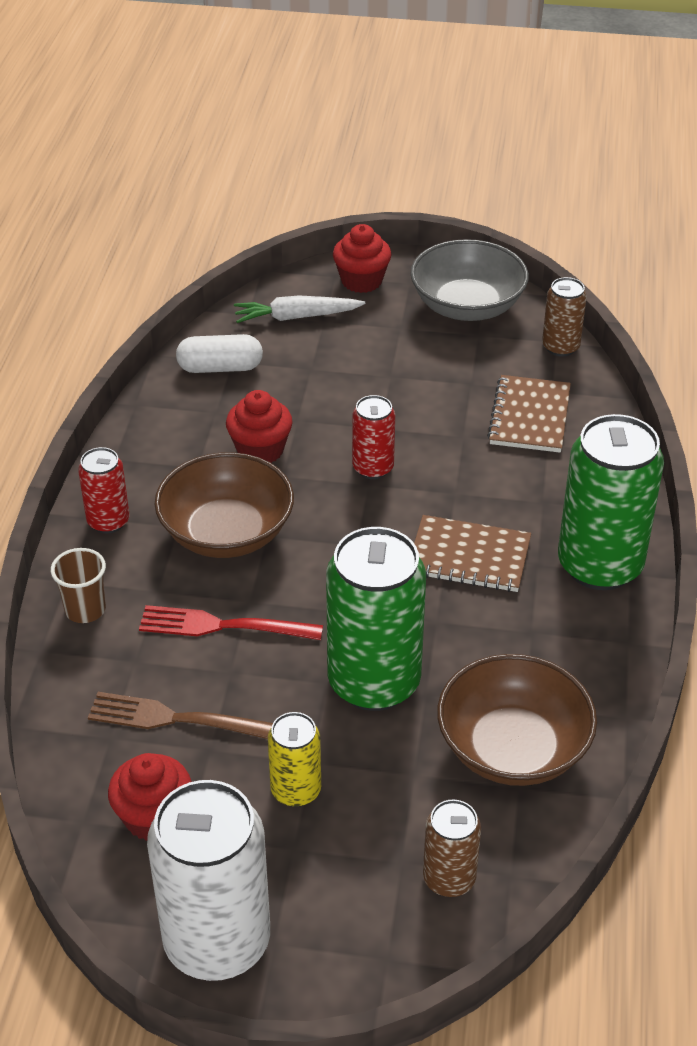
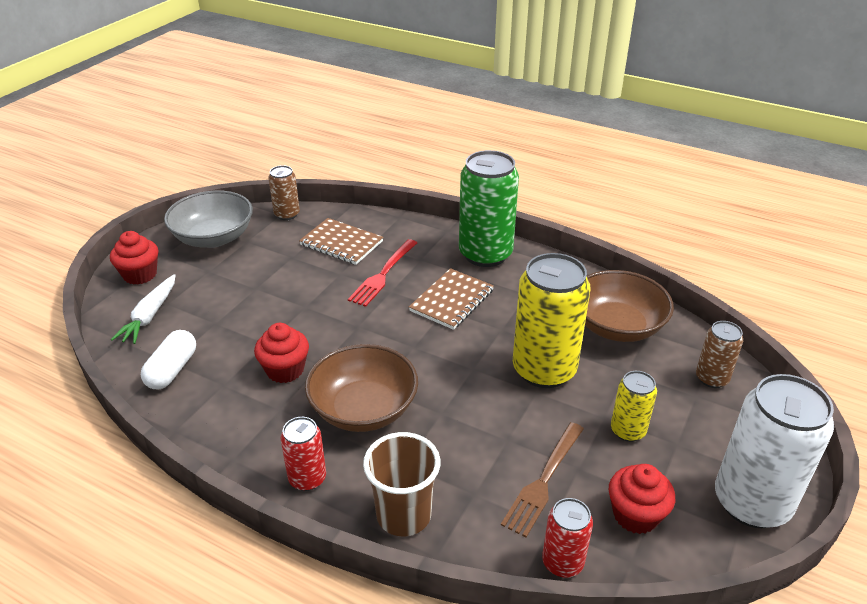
camera: 70 degrees left, 5 degrees down
(85, 610) = (404, 515): brown cup -> brown cup, size x1.54
(223, 626) = (460, 433): red fork -> red fork (383, 274)
(373, 468) = (343, 320): red can -> red can (562, 562)
(374, 682) = (544, 370): green can -> yellow can

